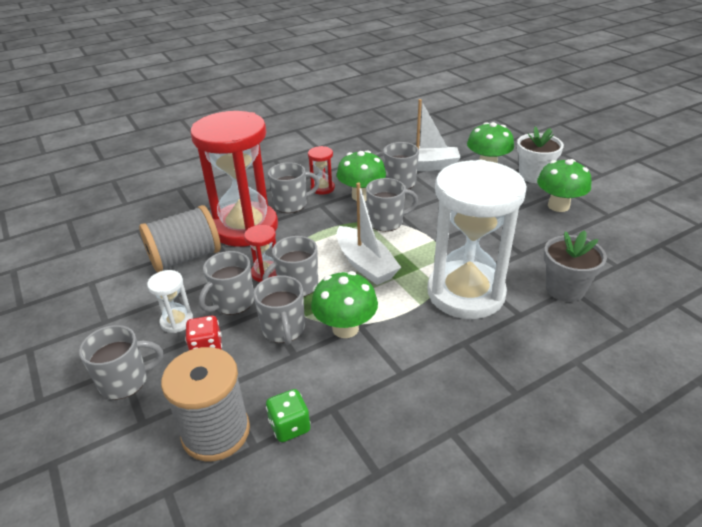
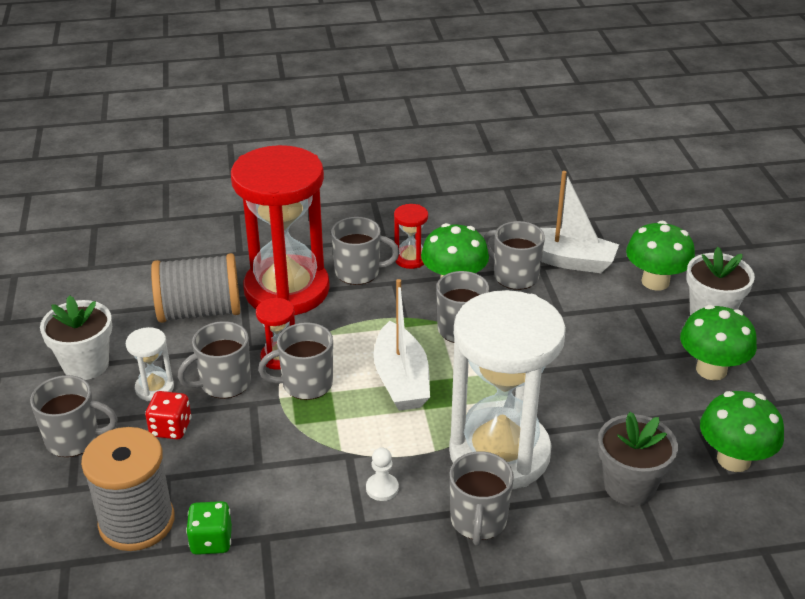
camera: 20 degrees right, 0 degrees up
(108, 320) = (86, 365): none -> white flower pot
(283, 329) = (262, 433): grey mug -> grey mug (478, 521)
(345, 328) = (330, 452): green mushroom -> green mushroom (733, 459)
(400, 342) = (382, 488): none -> white pawn

